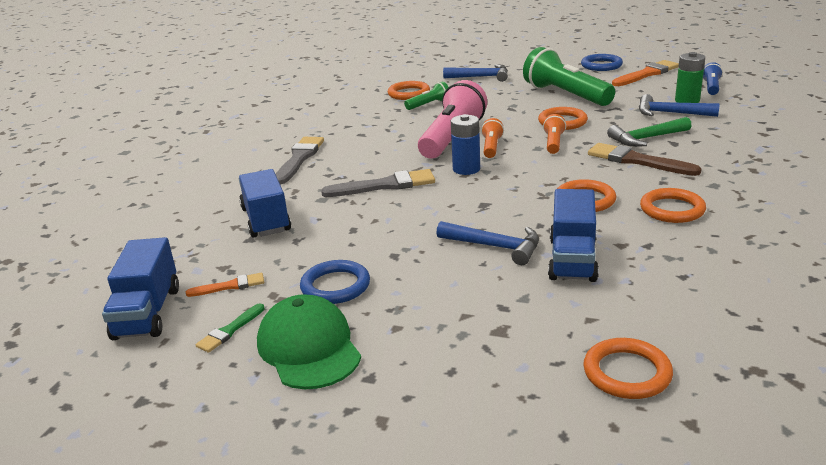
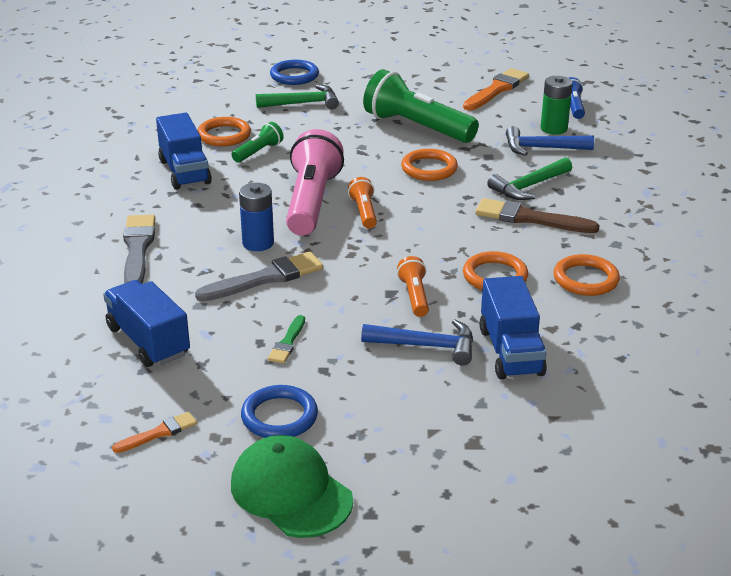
camera: 20 degrees left, 5 degrees up
(147, 313) = (82, 480): blue truck -> blue truck (184, 172)
(230, 330) = (192, 486): green brush -> green brush (287, 342)
(466, 169) = (349, 246): blue battery -> blue battery (258, 243)
(481, 77) = (303, 103): blue hammer -> green hammer
(553, 143) = (431, 200): orange flashlight -> orange flashlight (414, 296)
(601, 65) = (440, 78): blue ring -> blue ring (294, 76)
(627, 373) = (606, 468): orange ring -> none

